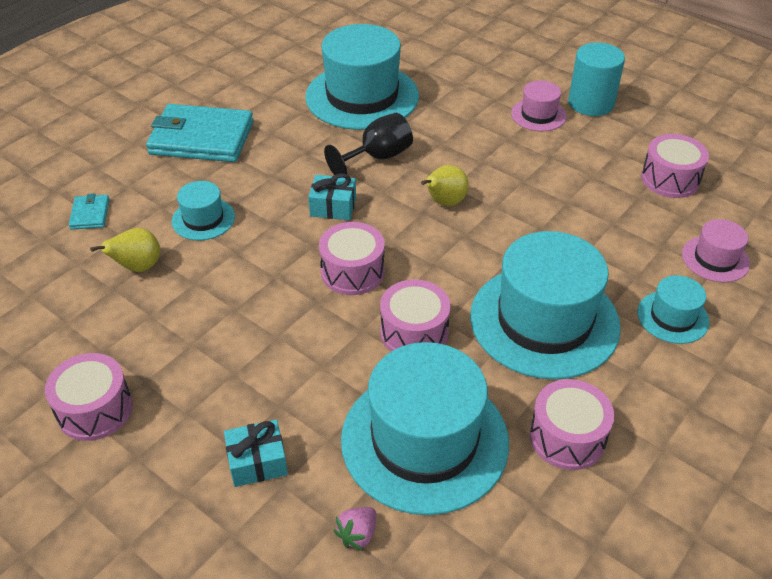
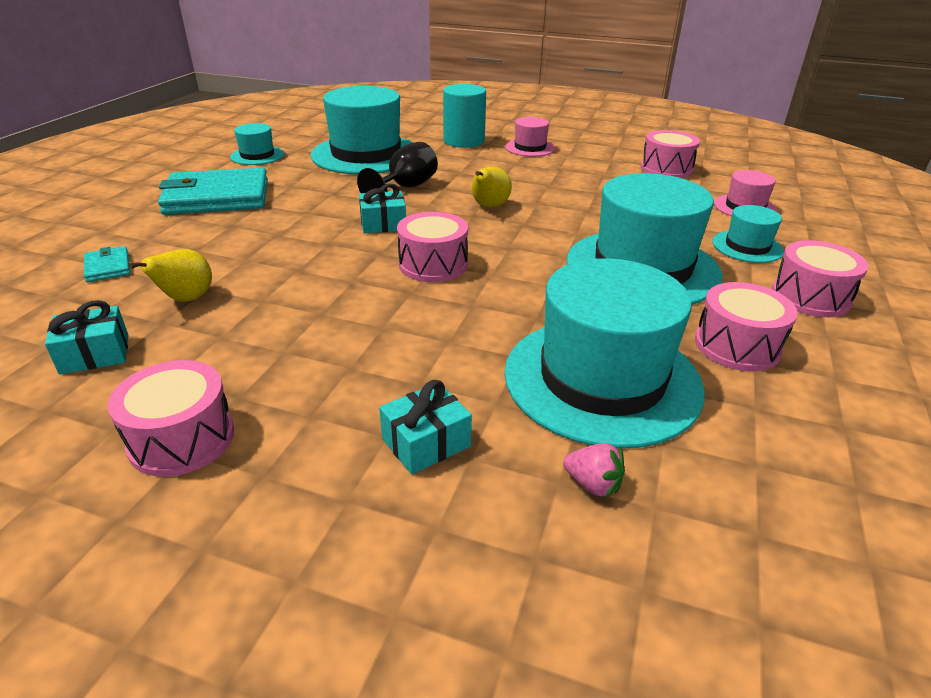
camera: 20 degrees left, 10 degrees down
(59, 311) = (95, 354): none -> turquoise gift
(203, 219) = (247, 251): turquoise hat -> turquoise hat (257, 155)
(357, 534) = (593, 484): pink strawberry -> pink strawberry turned 75 degrees counterclockwise
(414, 332) = (527, 297): pink drum -> pink drum (810, 297)
(591, 103) = (567, 137): turquoise cylinder -> turquoise cylinder (464, 141)

